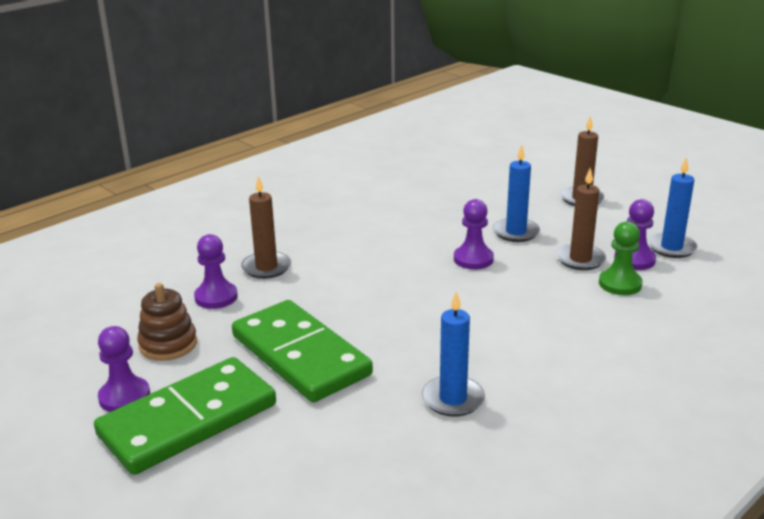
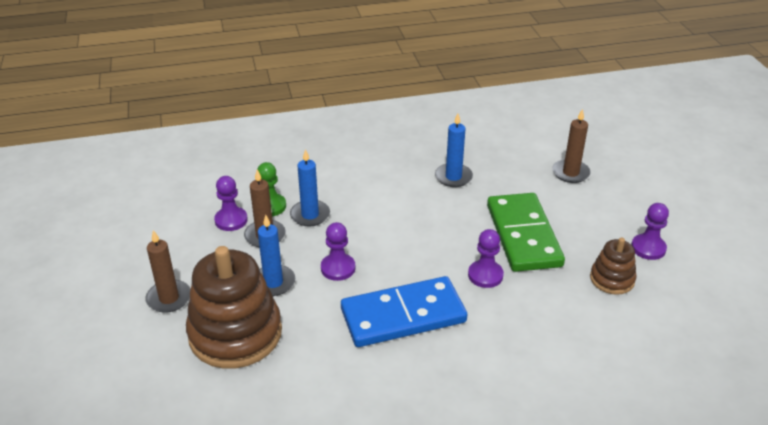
camera: 150 degrees left, 10 degrees up
(188, 420) = (610, 218): green domino -> none
(216, 297) = (563, 312): purple pawn -> purple pawn (485, 275)
(266, 267) = (507, 330): brown candle -> brown candle (570, 173)
(372, 248) = (403, 316): none -> blue domino
(496, 198) = (235, 333): none -> brown stacking toy
(671, 247) = (191, 219): blue candle -> blue candle (310, 215)

